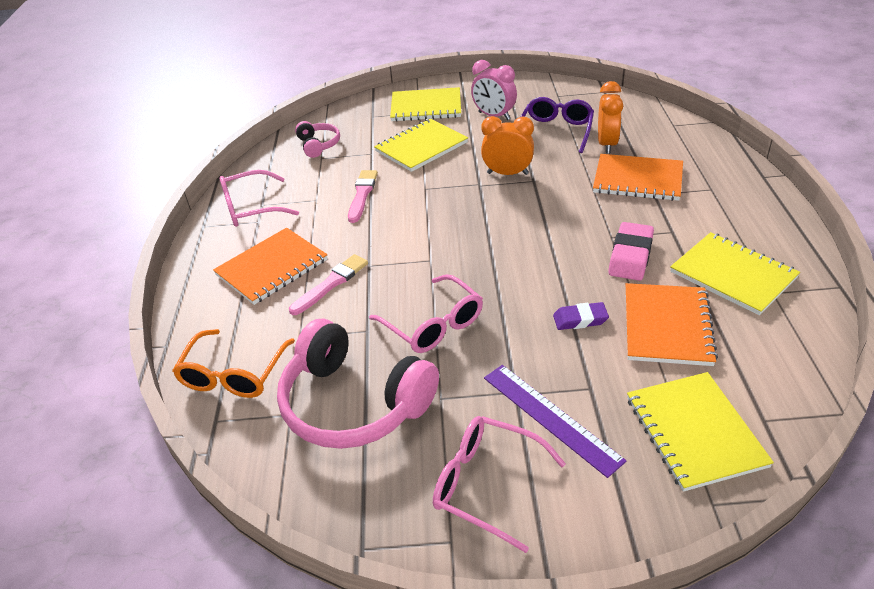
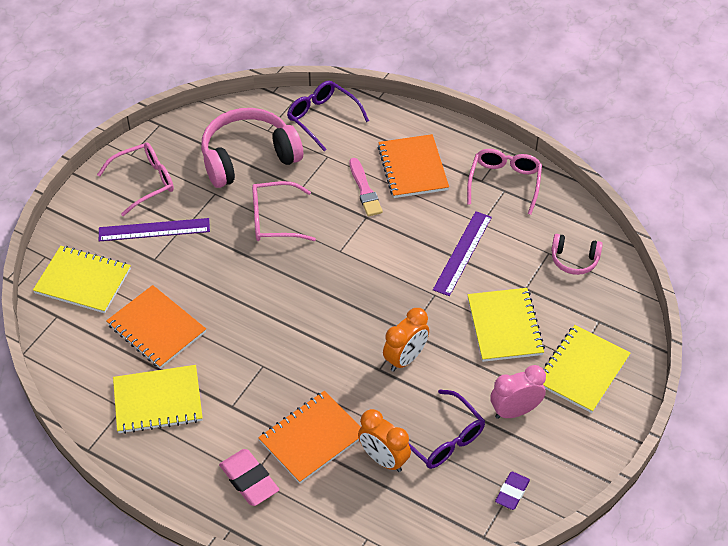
camera: 120 degrees right, 10 degrees up
(234, 374) = (322, 118): orange glasses -> purple glasses
(362, 194) = (462, 253): pink brush -> purple ruler
(580, 319) = (206, 291): purple eraser -> purple eraser (512, 492)
(630, 256) = (233, 361): pink eraser -> pink eraser (249, 480)

